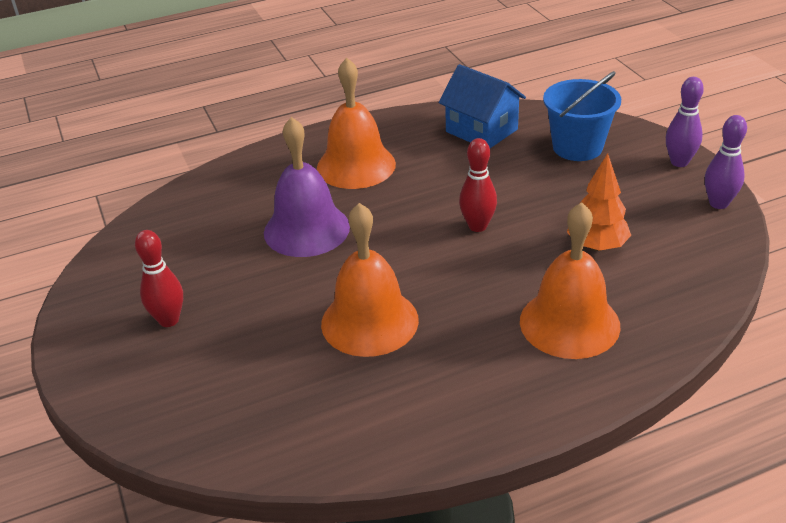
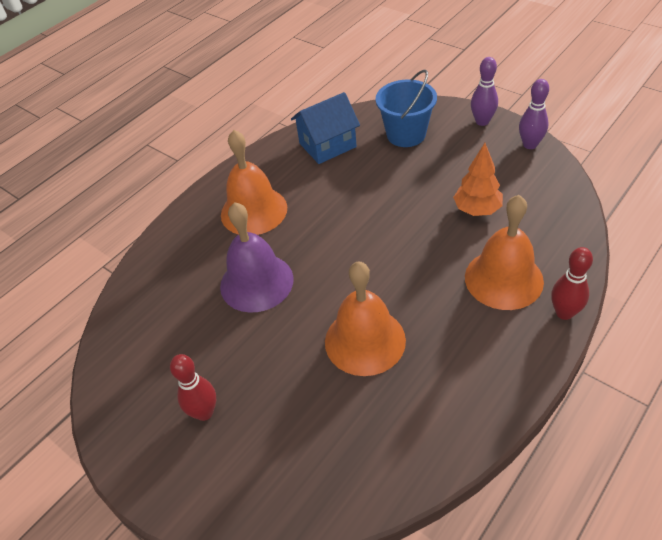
camera: 25 degrees left, 10 degrees up
(477, 226) = (384, 227): red bowling pin -> red bowling pin (564, 313)
(481, 130) = (327, 145): blue house -> blue house turned 45 degrees counterclockwise

